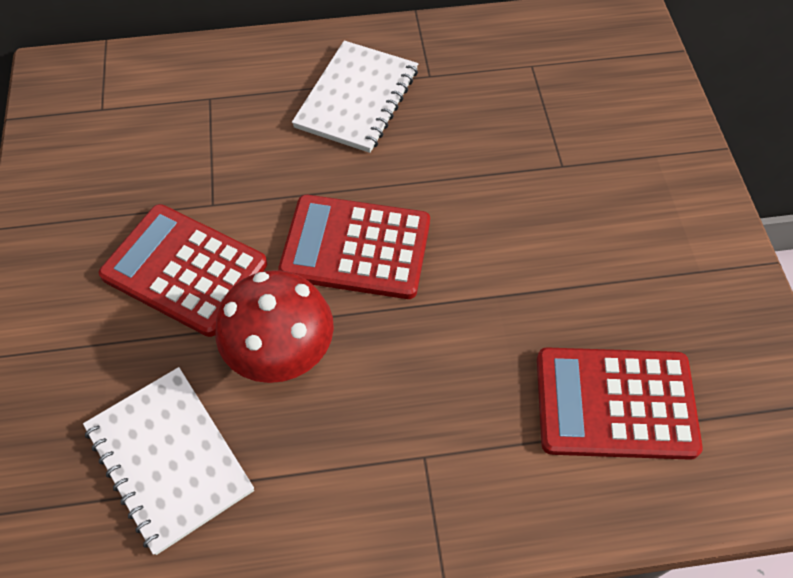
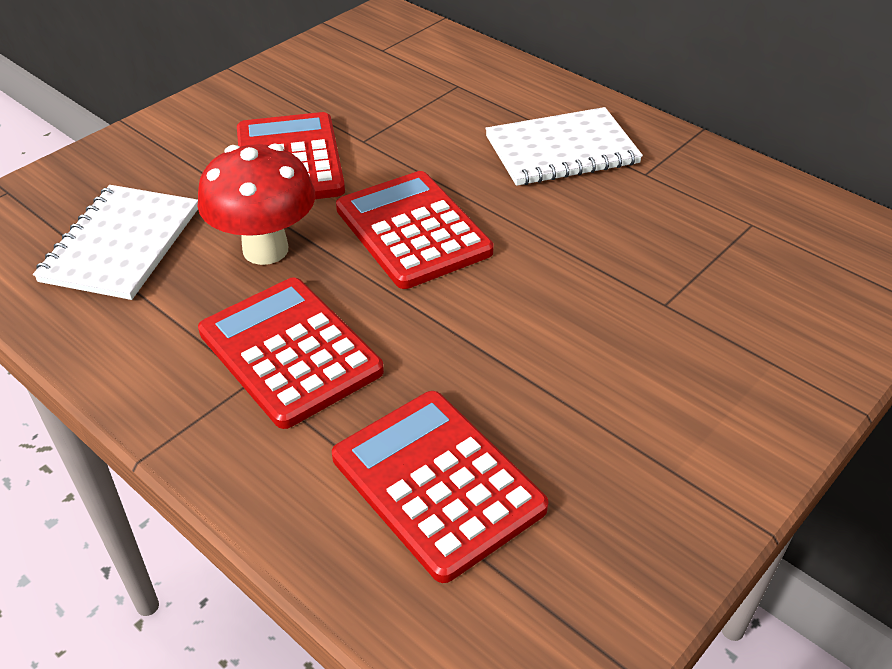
camera: 50 degrees right, 15 degrees down
(416, 412) = (290, 351): none -> red calculator

